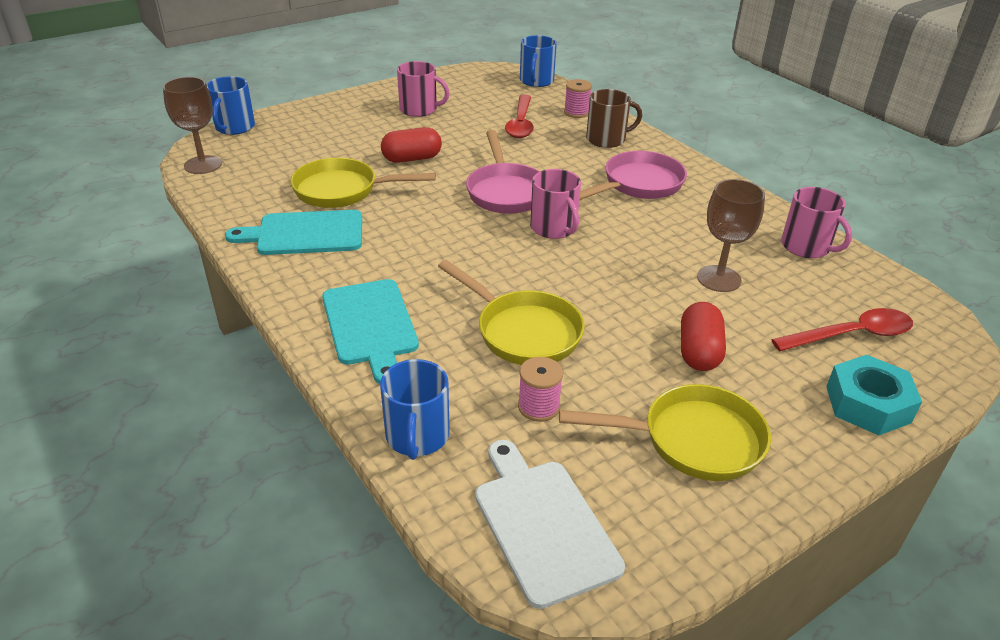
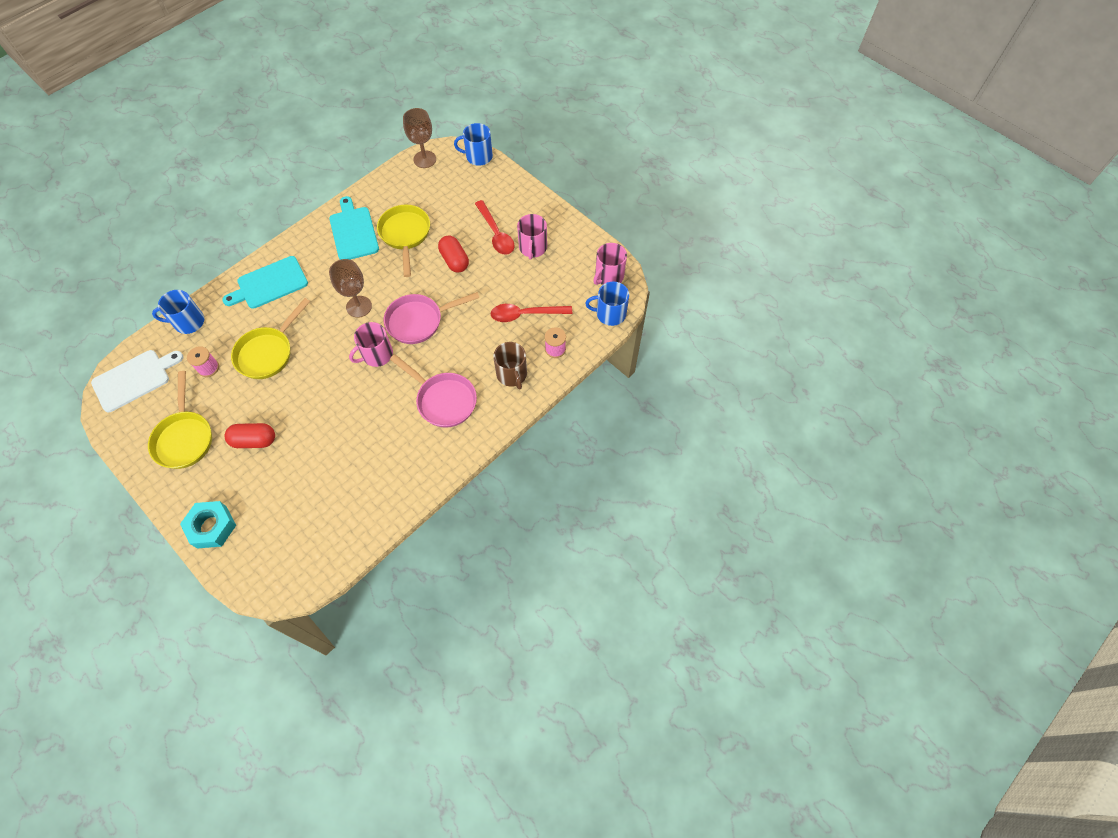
camera: 80 degrees right, 25 degrees up
(719, 279) = (328, 452): brown goblet -> brown goblet (359, 306)
(806, 247) = (372, 509): pink mug -> pink mug (608, 276)
(851, 335) = (274, 526): red spoon -> red spoon (496, 234)

